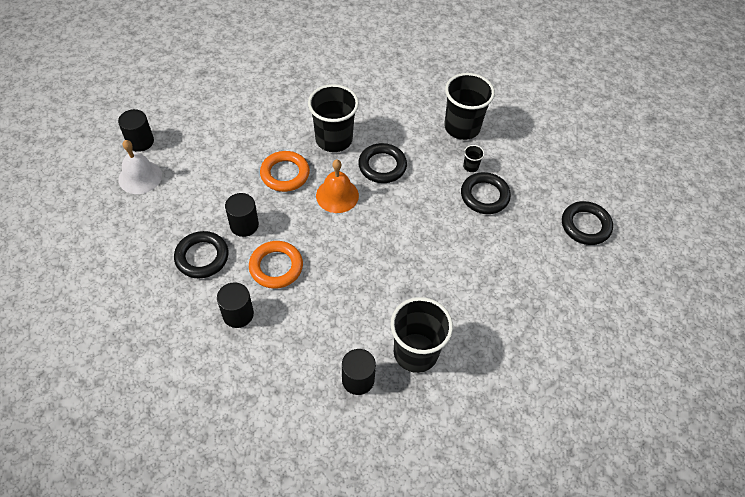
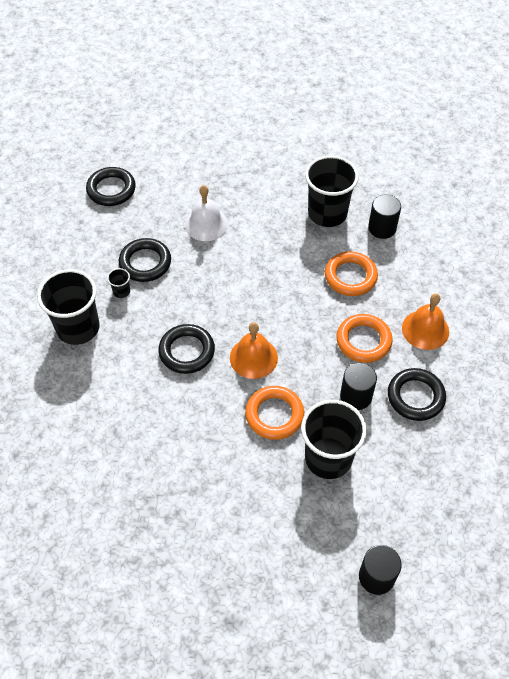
camera: 130 degrees left, 0 degrees up
(140, 177) = (409, 529): white bell -> white bell (206, 224)
(238, 314) = (425, 329): black cylinder -> orange bell
(334, 139) = (195, 412): black cup -> black cup (328, 458)
(336, 310) = (350, 276): none -> orange ring

